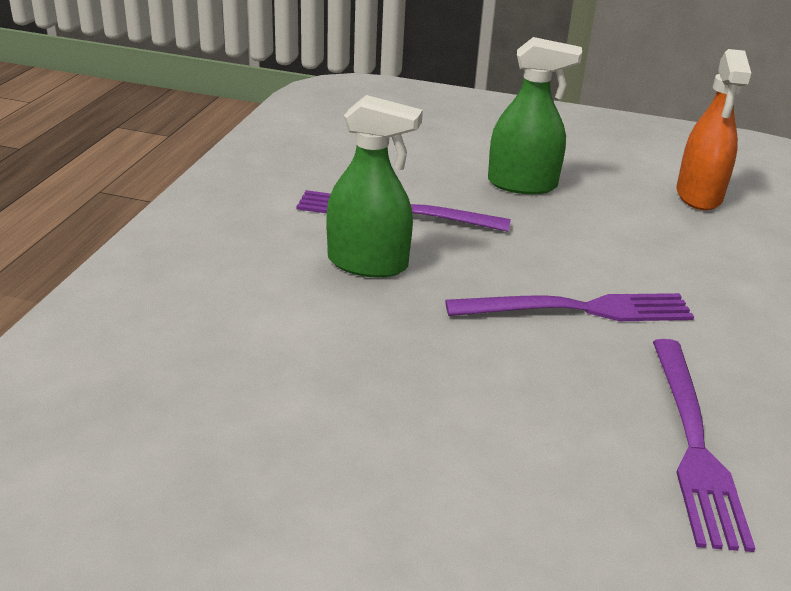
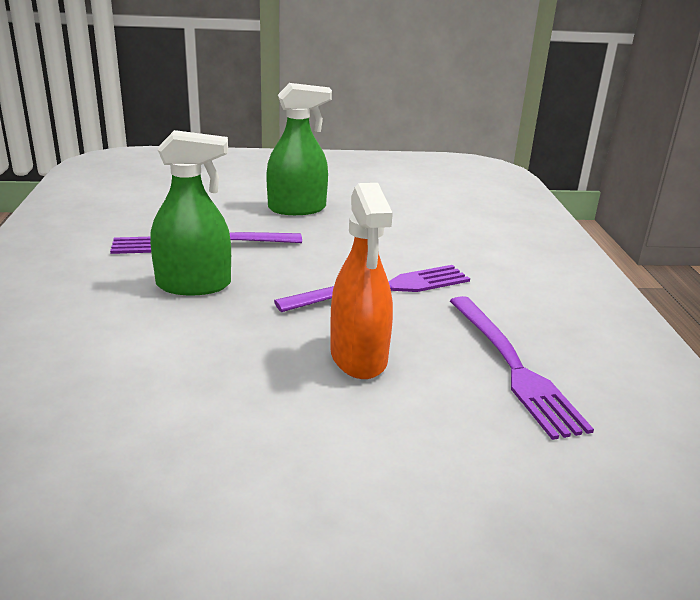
camera: 20 degrees left, 5 degrees down
(699, 196) = (432, 198): orange spray bottle -> orange spray bottle (358, 357)

